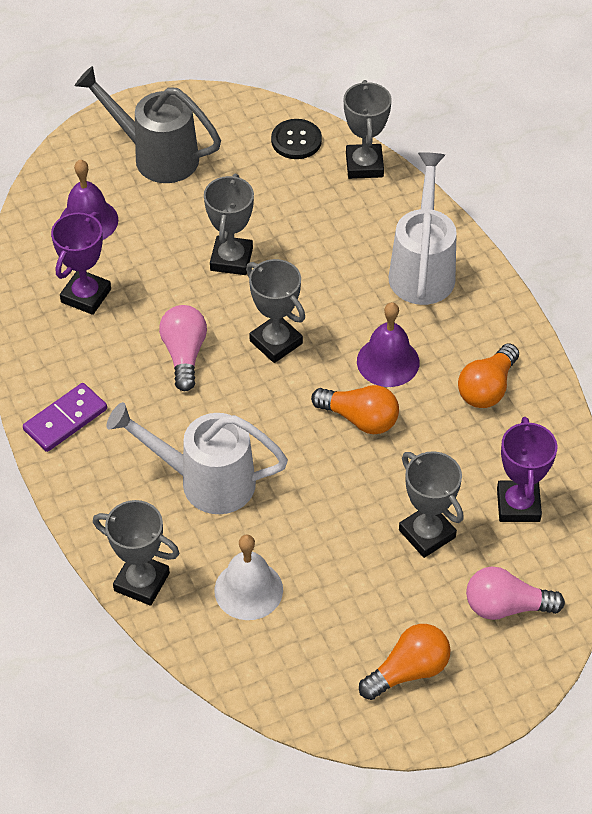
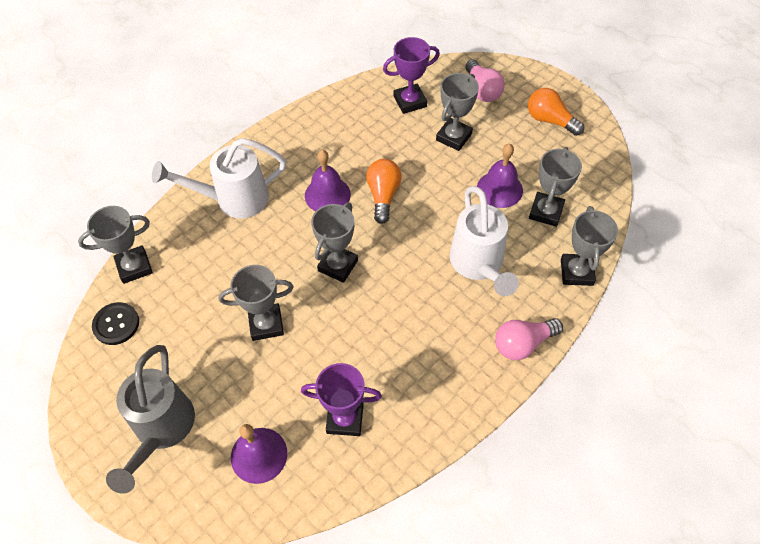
camera: 110 degrees left, 5 degrees up
(65, 419) = (473, 379): purple domino -> none
(184, 354) = (375, 321): pink light bulb -> pink light bulb (523, 343)
(248, 590) = (546, 212): white bell -> grey trophy
(311, 552) = (499, 189): none -> purple bell
(487, 388) = (327, 137): orange light bulb -> none

